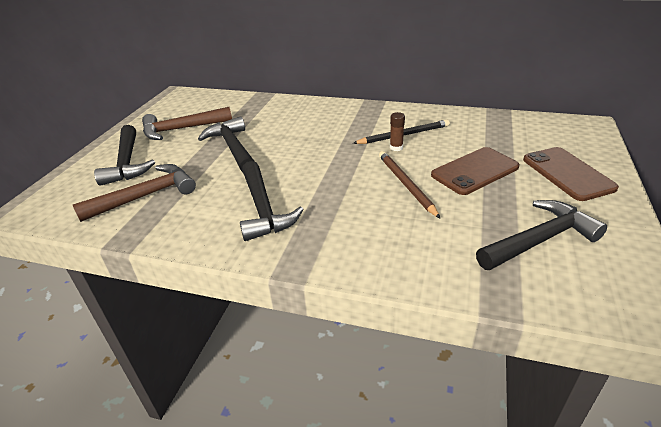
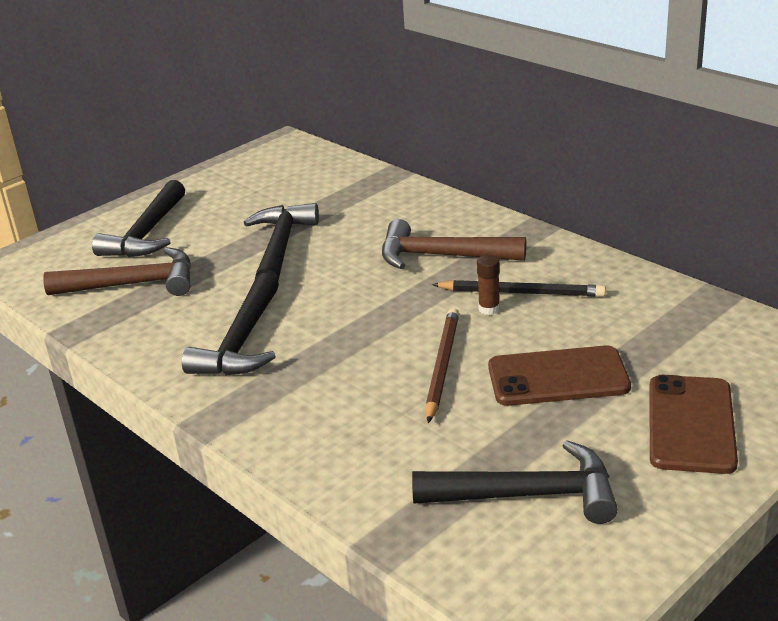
camera: 30 degrees right, 5 degrees down
(182, 129) = (245, 201): brown hammer -> brown hammer (442, 256)

